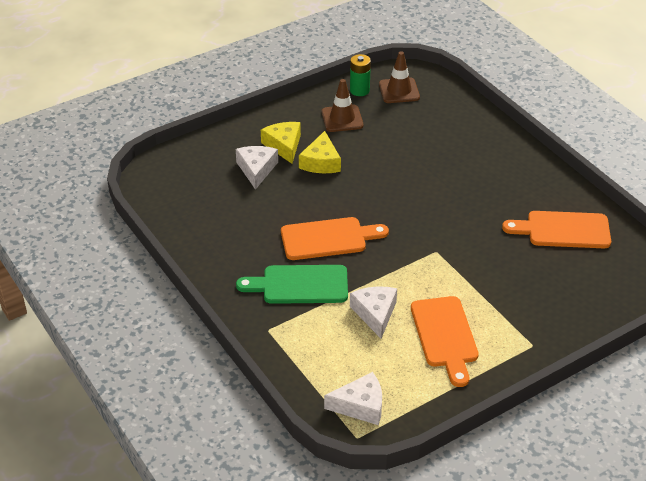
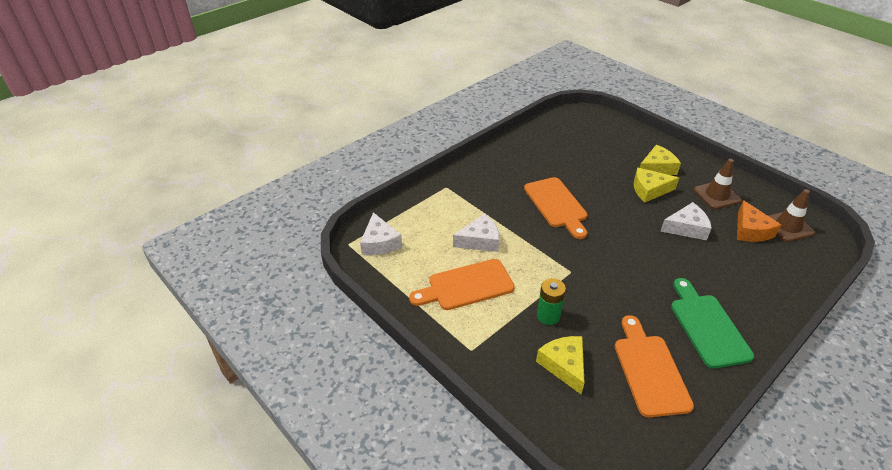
camera: 80 degrees right, 0 degrees up
(256, 169) = (618, 158): white cheese -> white cheese (686, 228)
(300, 285) = (498, 196): green cutting board -> green cutting board (707, 326)
(359, 90) = (766, 201): green battery -> green battery (548, 316)
(399, 115) = (750, 230): none -> orange cheese
(555, 283) = (564, 365): none -> yellow cheese

